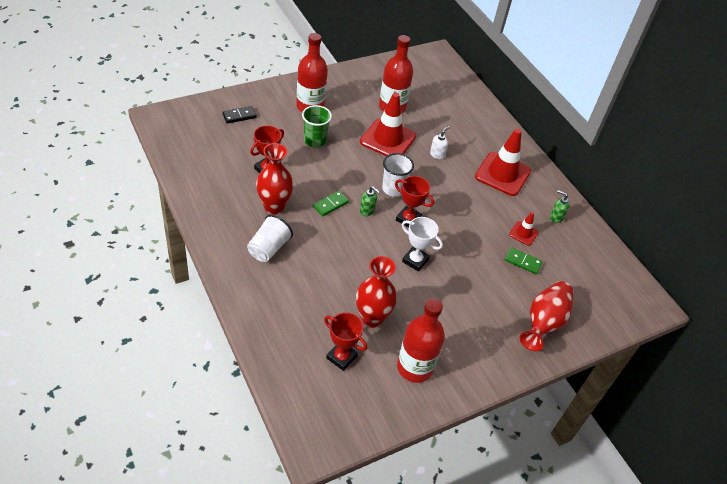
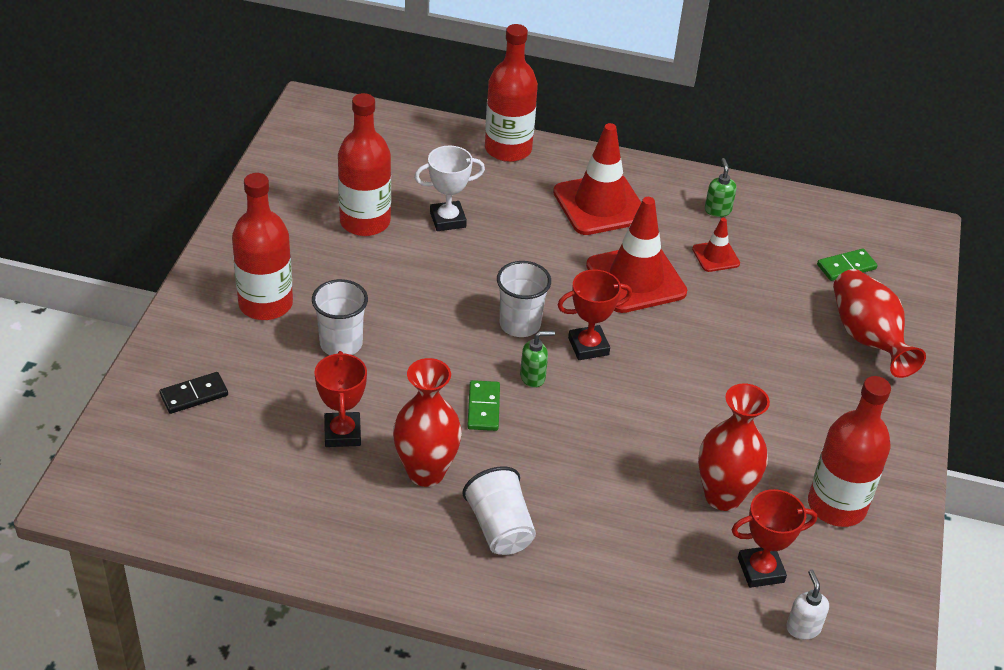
camera: 45 degrees left, 5 degrees down
(239, 116) = (194, 395): black domino -> black domino turned 45 degrees clockwise
(315, 140) = (341, 344): green cup -> white cup
(388, 139) = (421, 267): red traffic cone -> red traffic cone (636, 279)
(415, 260) = (665, 388): white trophy -> white trophy (448, 220)
(437, 154) = (502, 239): white soap dispenser -> white soap dispenser (803, 628)
(496, 124) = (508, 149): none -> red bottle
(522, 262) = (759, 290): green domino -> green domino (846, 267)
(556, 217) = (717, 210): green soap dispenser -> green soap dispenser turned 105 degrees clockwise

